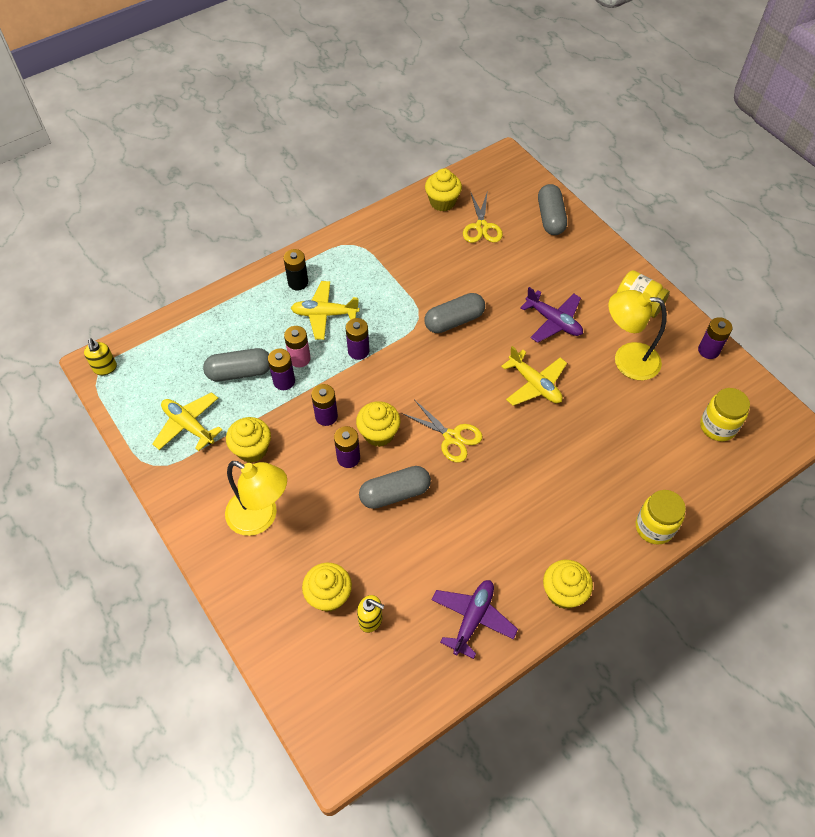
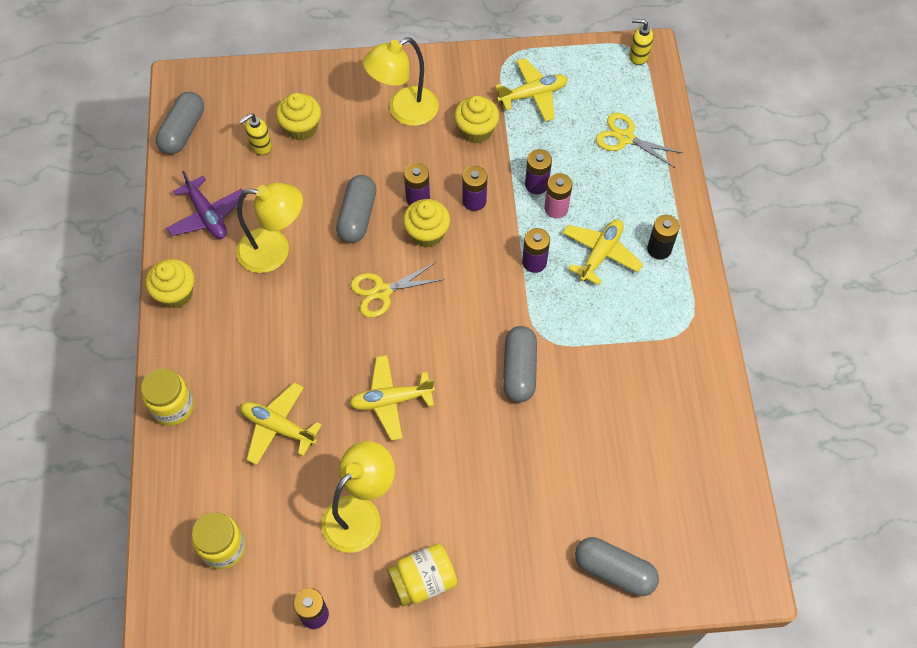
camera: 120 degrees right, 5 degrees up
(239, 372) = (570, 154): grey capsule -> grey capsule (183, 131)
(442, 202) = (708, 457): yellow cupcake -> none
(470, 538) = (275, 251): none -> yellow lamp
(481, 227) = (642, 478): yellow scissors -> yellow scissors (625, 138)
(553, 321) = (457, 470): purple plane -> none
(610, 444) = (278, 427): none -> yellow plane

